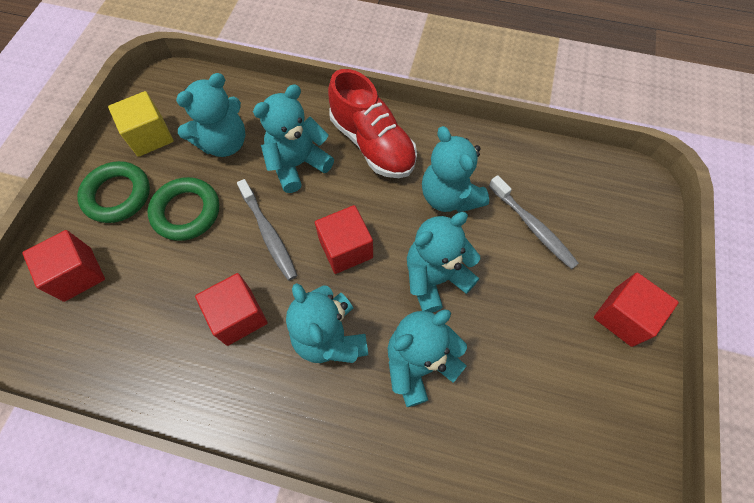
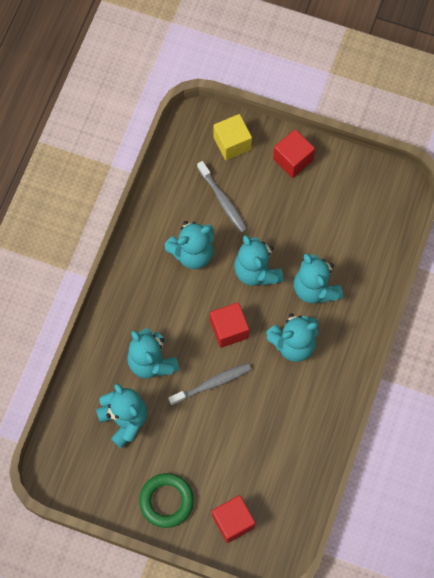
camera: 85 degrees left, 5 degrees up
(150, 136) = (110, 481): yellow cube -> yellow cube (232, 143)
(186, 212) = (187, 446): green ring -> none
(238, 316) = (274, 404): red cube -> none
(372, 144) = (138, 304): red shoe -> none
(533, 227) = (223, 200): grey toothbrush -> grey toothbrush turned 90 degrees clockwise

